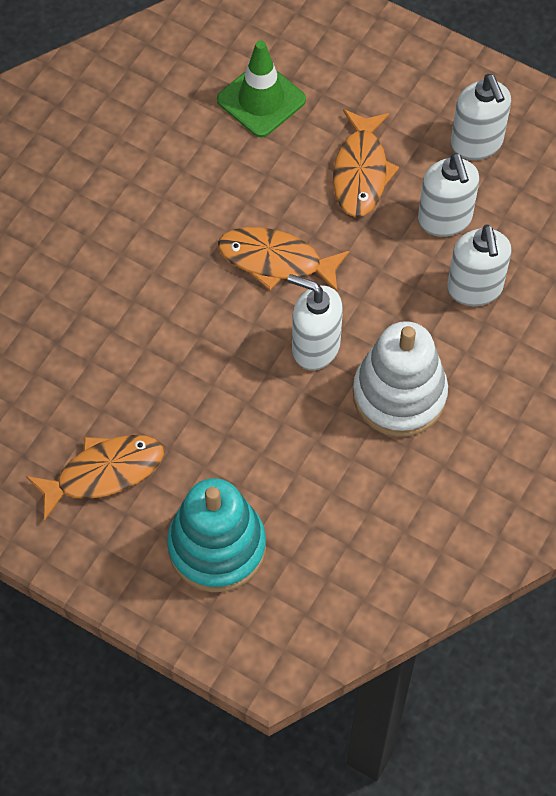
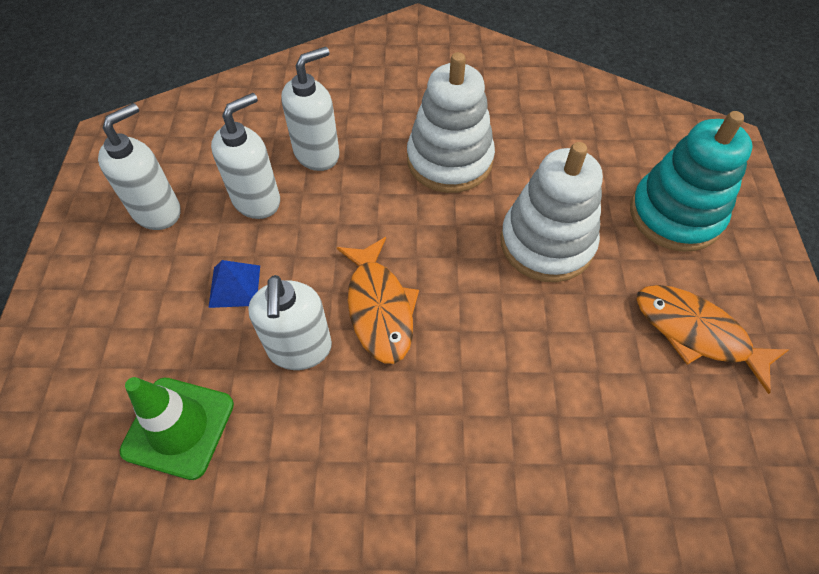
camera: 120 degrees left, 5 degrees down
(257, 418) = (546, 243): none -> white stacking toy
(315, 347) = (448, 234): white soap dispenser -> white soap dispenser (300, 349)
(361, 172) = (235, 286): orange fish -> blue pyramid

